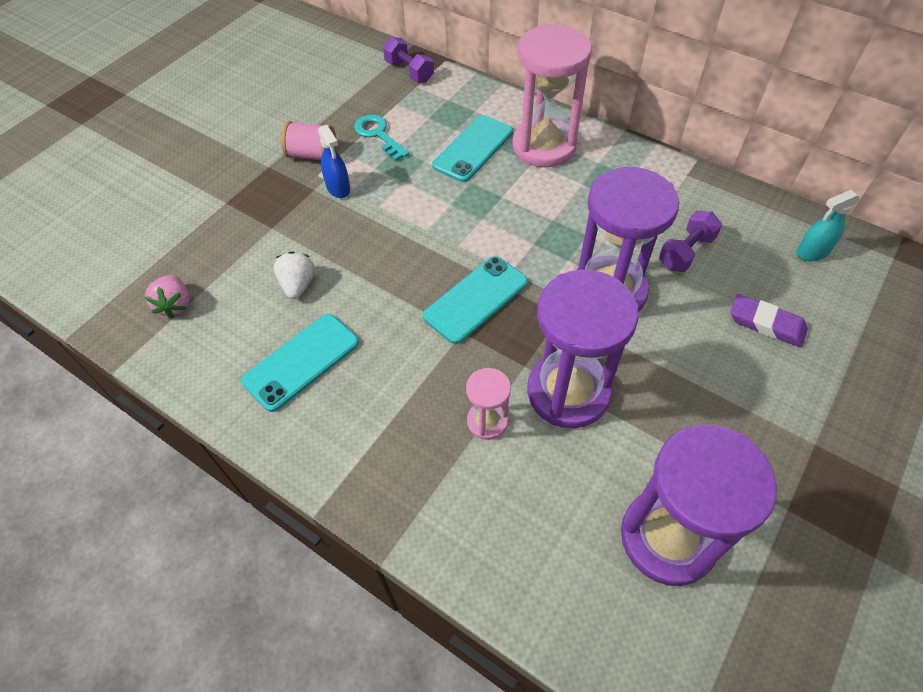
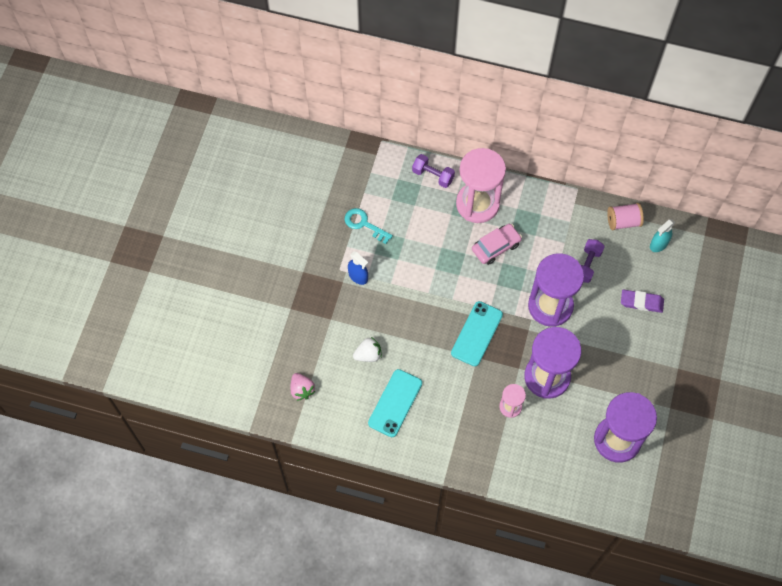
camera: 20 degrees left, 10 degrees up
(298, 285) = (368, 355): white strawberry -> white strawberry turned 90 degrees clockwise
(312, 155) = (328, 254): pink spool -> pink spool (623, 221)
(409, 71) = (360, 159): purple dumbbell -> purple dumbbell (433, 175)
(473, 149) = (432, 219): turquoise phone -> none
(551, 199) = (496, 247): none -> pink car

